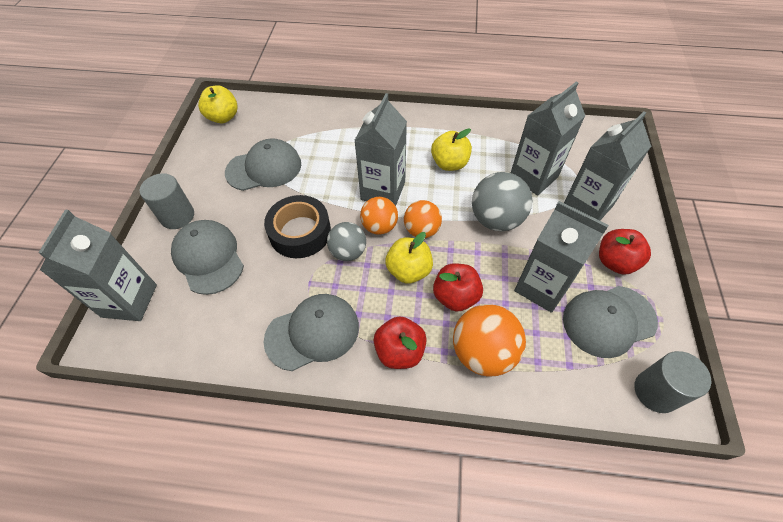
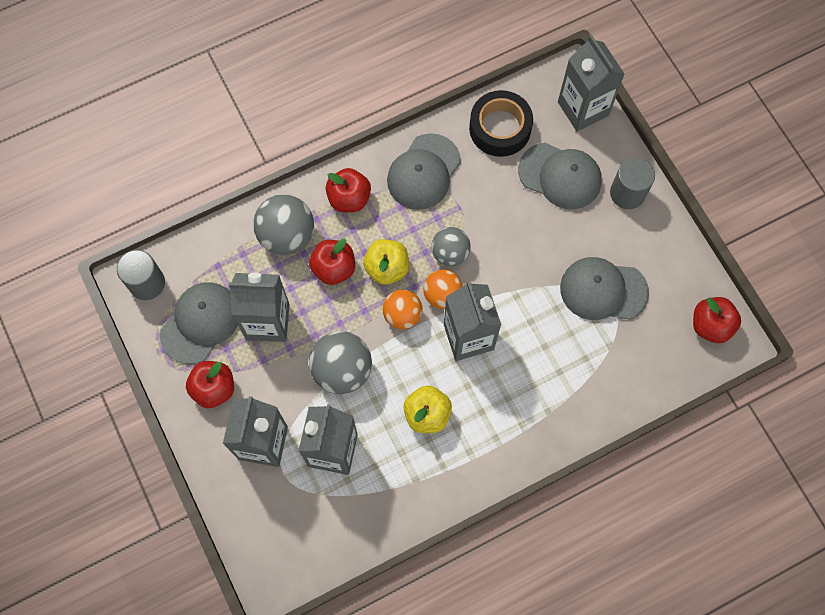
camera: 145 degrees right, 15 degrees up
(223, 117) = (710, 325): yellow apple -> red apple
(264, 168) = (603, 290): grey cap -> grey cap turned 60 degrees clockwise
(300, 232) = (507, 245): black tape -> black tape (500, 128)
(483, 352) = (287, 235): orange ball -> grey ball

